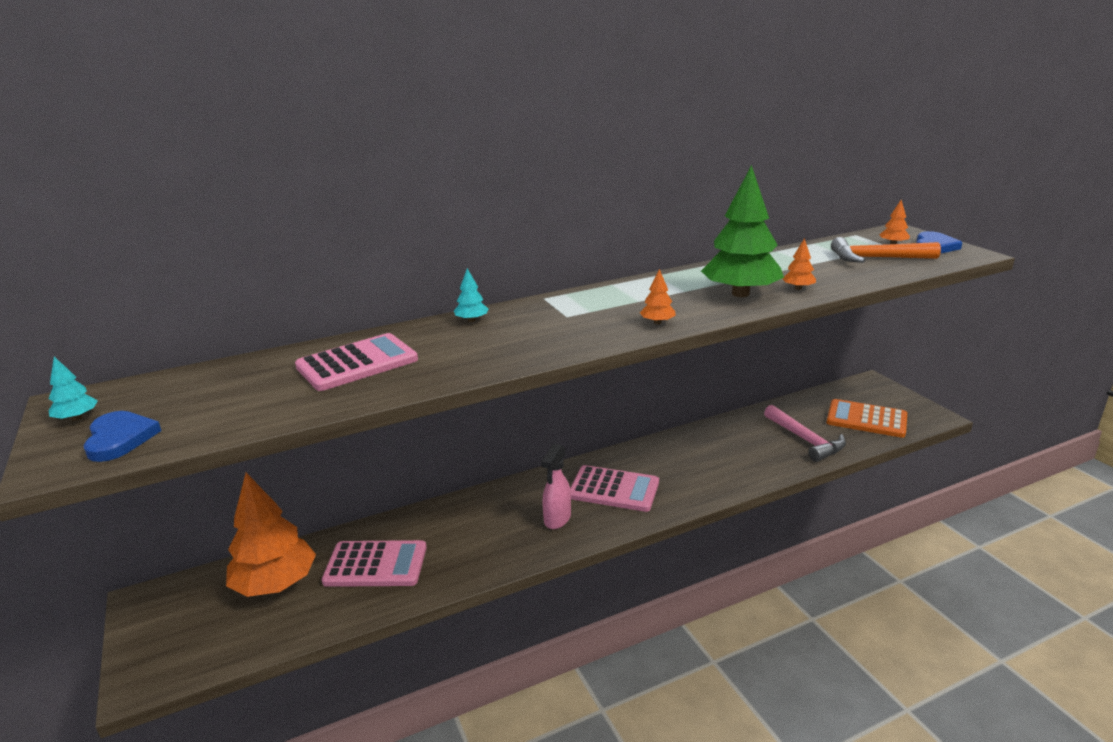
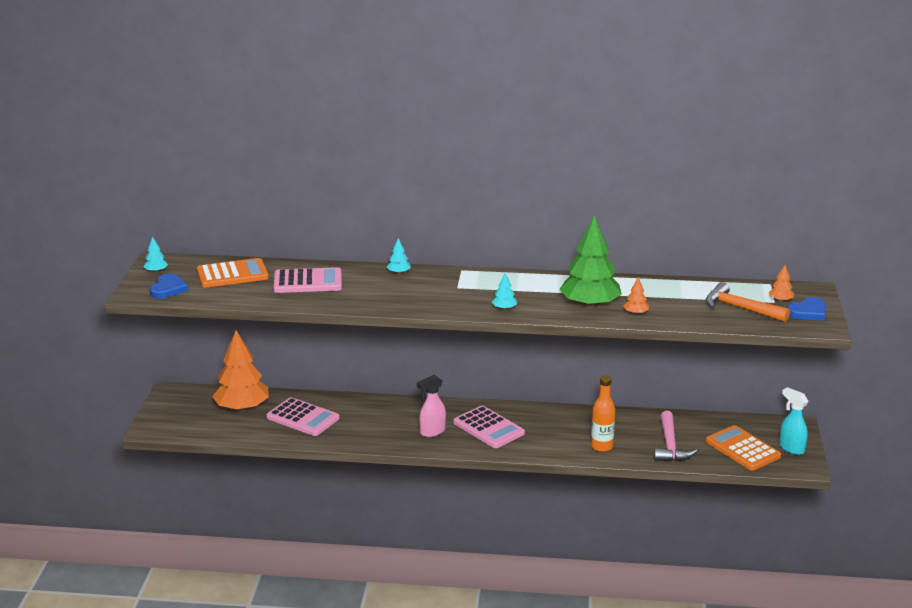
camera: 30 degrees right, 0 degrees up
(224, 386) = (232, 274): none -> orange calculator
(657, 322) = (504, 308): orange tree -> turquoise tree
(749, 466) = (601, 447): none -> orange bottle
(900, 404) = (791, 448): none -> turquoise spray bottle

